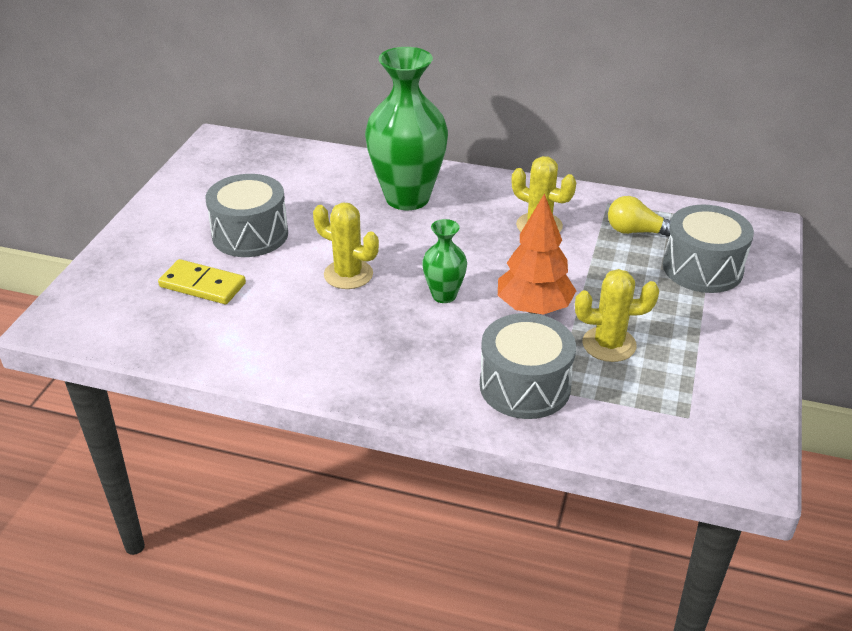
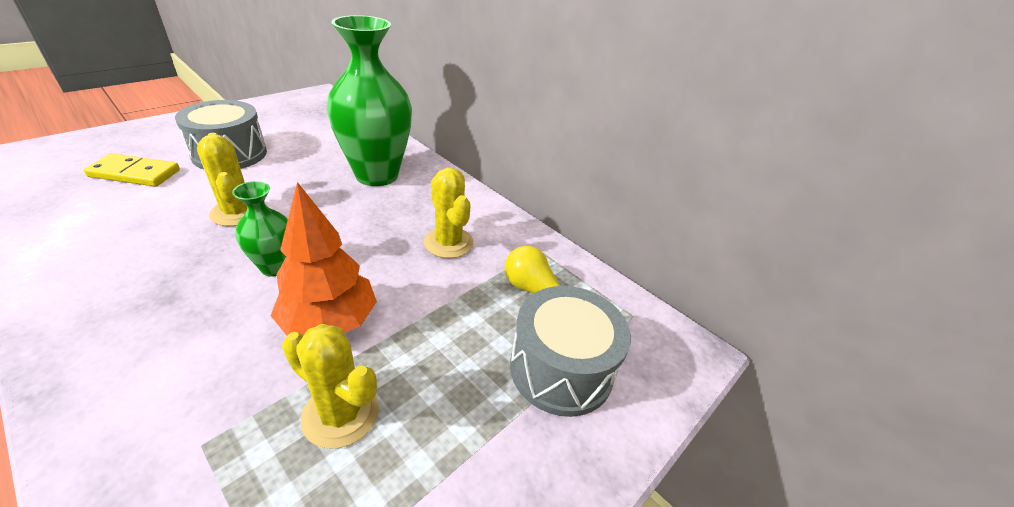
camera: 25 degrees right, 0 degrees up
(202, 285) = (135, 173): yellow domino -> yellow domino turned 45 degrees counterclockwise
(525, 386) = (182, 417): grey drum -> none

